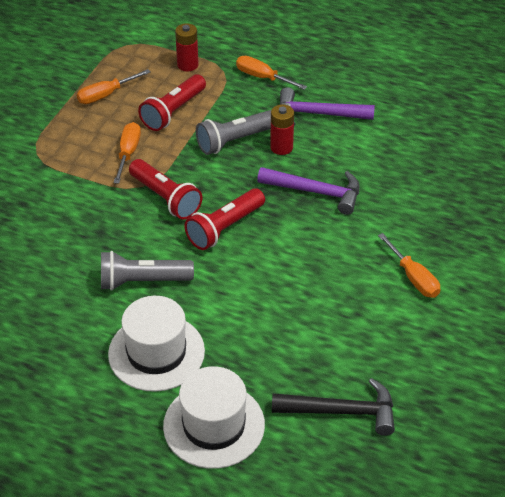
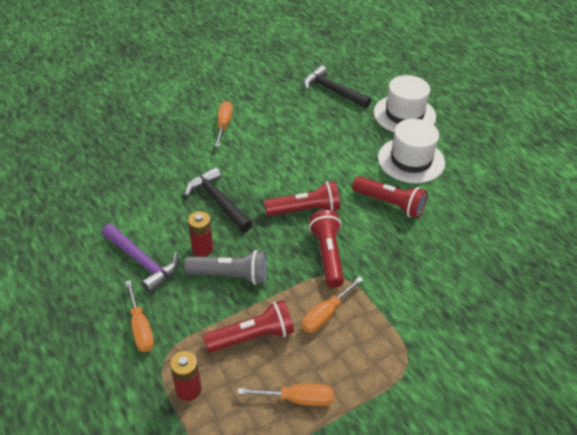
camera: 145 degrees left, 0 degrees up
(142, 281) = (390, 204): grey flashlight -> red flashlight
(316, 192) = (218, 201): purple hammer -> black hammer

